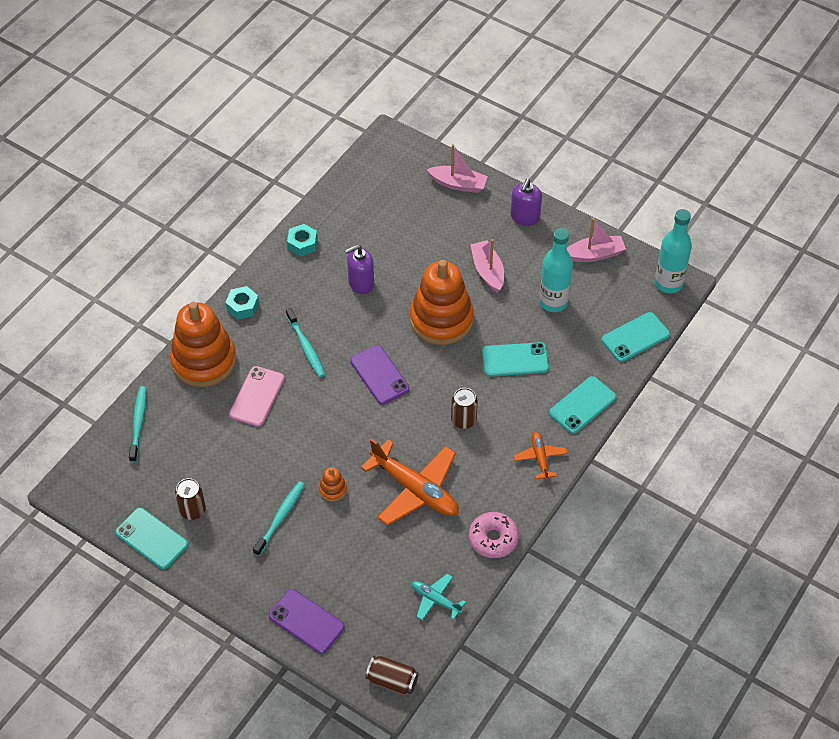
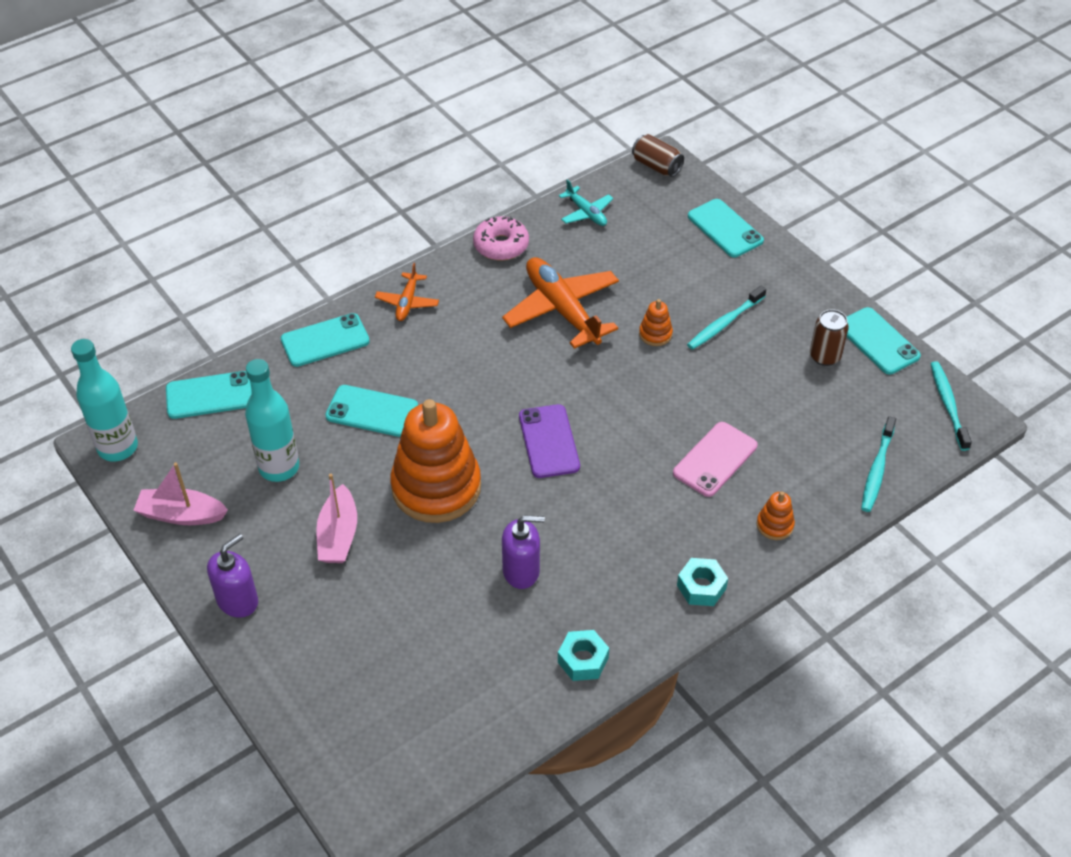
camera: 160 degrees left, 5 degrees down
(204, 361) = (775, 525): orange stacking toy -> orange stacking toy, size x0.41
(306, 346) = (631, 504): turquoise toothbrush -> turquoise toothbrush (948, 405)
(306, 621) = (725, 229): purple phone -> turquoise phone
(458, 184) = (301, 689): pink boat -> none
(463, 420) = (471, 363): brown can -> none

